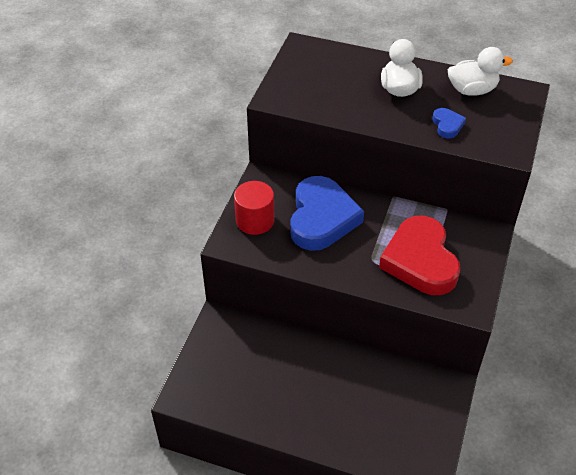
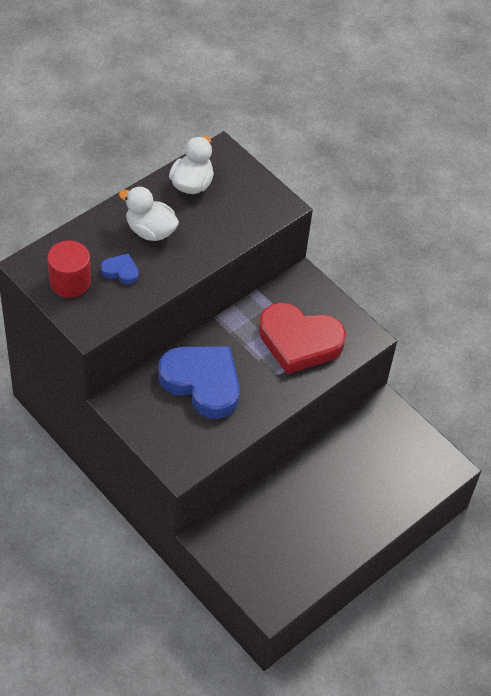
camera: 65 degrees left, 5 degrees up
(255, 220) = (168, 434): red cylinder -> red cylinder (70, 281)
(447, 125) = (222, 227): blue heart -> blue heart (121, 271)

